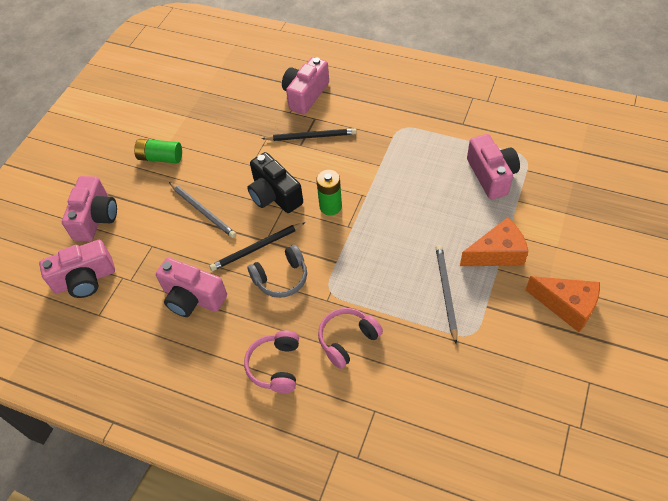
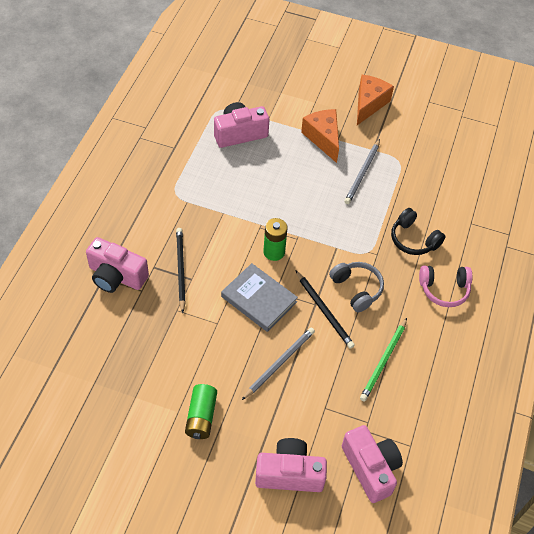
camera: 100 degrees left, 0 degrees up
(193, 298) = (383, 361): pink camera -> green pencil
(274, 195) = (259, 299): black camera -> grey book
(347, 340) = (413, 239): pink headphones -> black headphones
(446, 292) = (362, 173): grey pencil -> grey pencil turned 60 degrees counterclockwise

